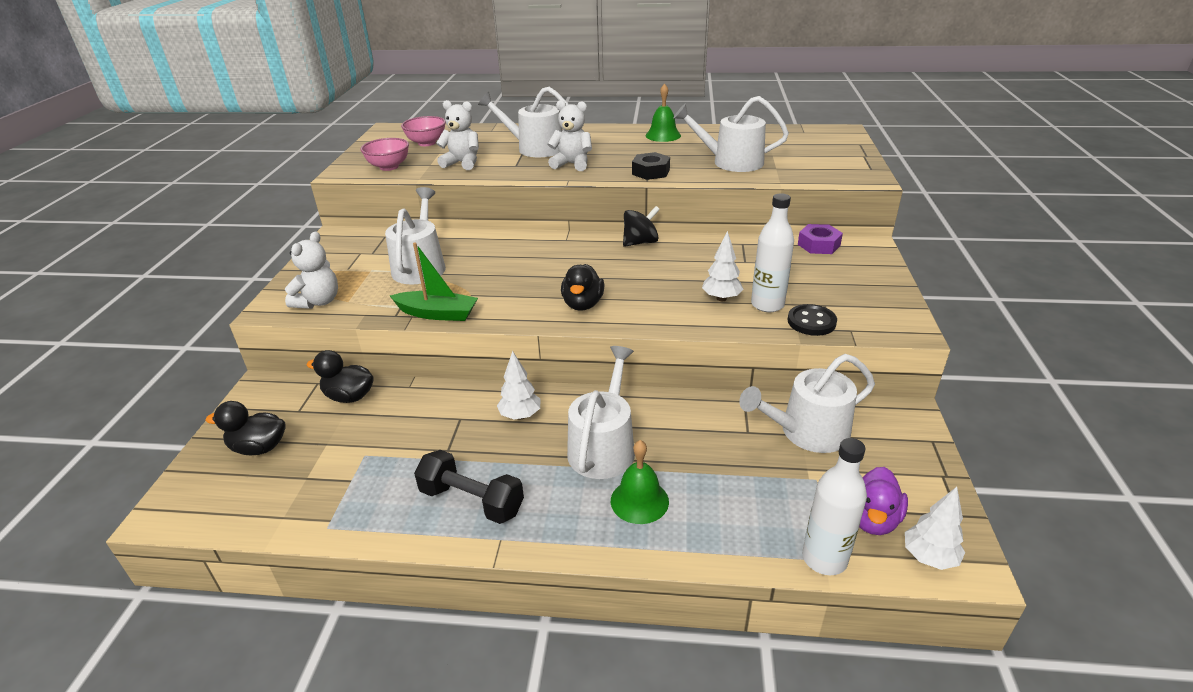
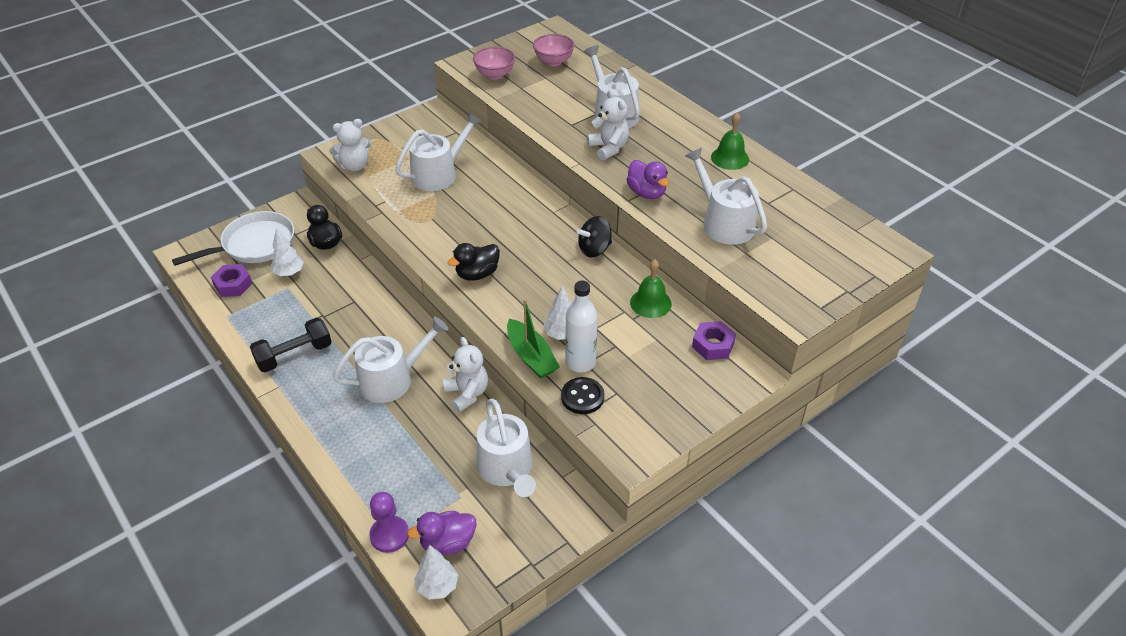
camera: 45 degrees right, 10 degrees up
(259, 448) = (254, 245): black duck -> white pan
(288, 496) = (233, 285): none -> purple nut
(437, 313) = (396, 220): green boat -> green boat (531, 356)
(462, 163) = (542, 100): white teddy bear -> white teddy bear (467, 394)
(472, 501) = (294, 355): black dumbbell -> black dumbbell turned 75 degrees clockwise
(520, 415) = (383, 324): white tree -> white tree (289, 273)
(639, 501) = (360, 424): green bell -> green bell (650, 303)
(640, 242) = (594, 249): black spinning top -> black spinning top turned 135 degrees clockwise
(651, 172) = (646, 193): black nut -> purple duck
(807, 432) = (507, 469): white watering can -> white watering can turned 135 degrees counterclockwise
(824, 559) = (389, 535): white bottle -> purple pawn

